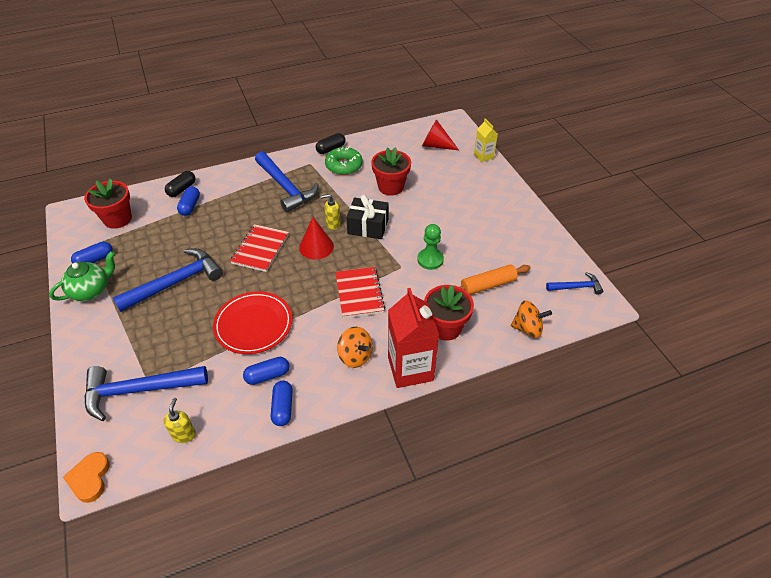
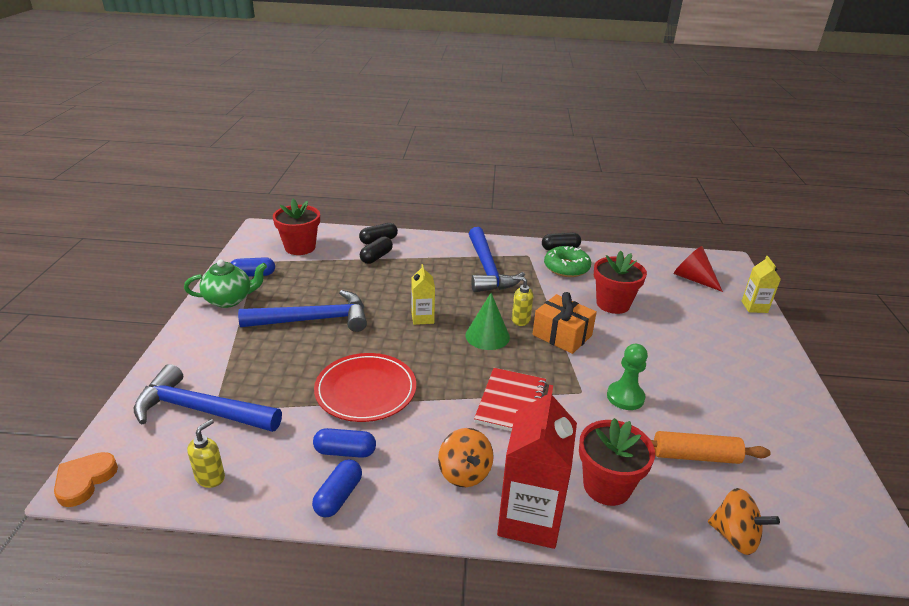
camera: 25 degrees right, 15 degrees down
(190, 206) = (376, 257): blue capsule -> black capsule
(260, 249) = (422, 318): red notebook -> yellow carton
(316, 247) = (487, 336): red cone -> green cone
(368, 226) = (562, 335): black gift -> orange gift
(576, 287) = (841, 510): blue hammer -> none

